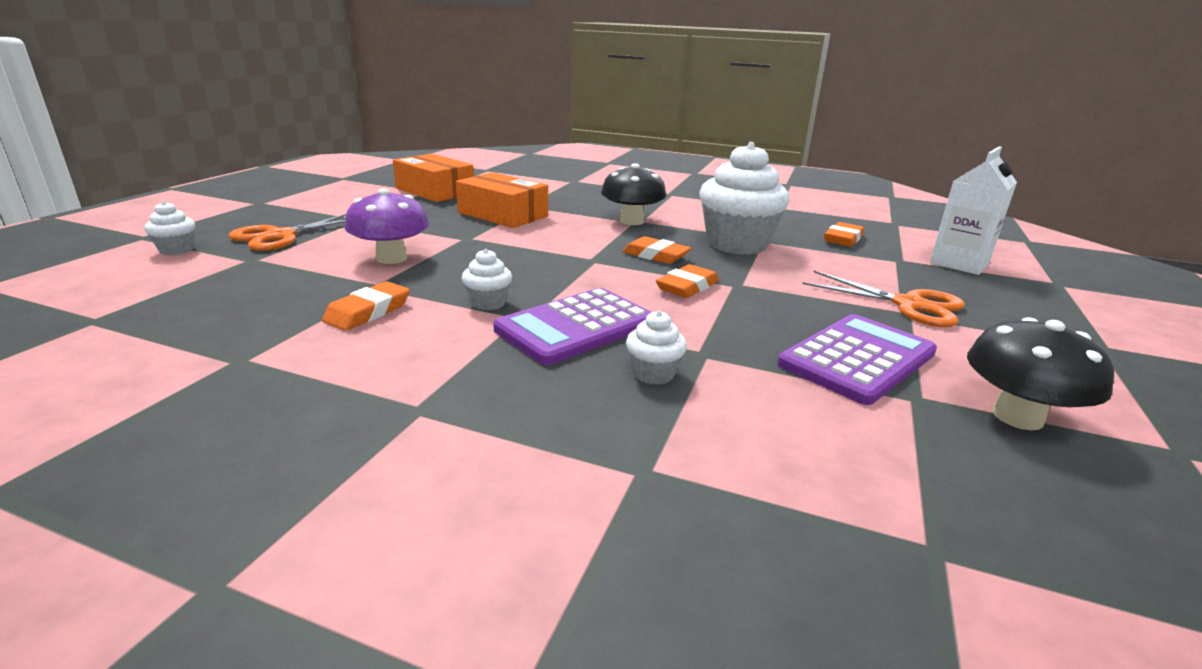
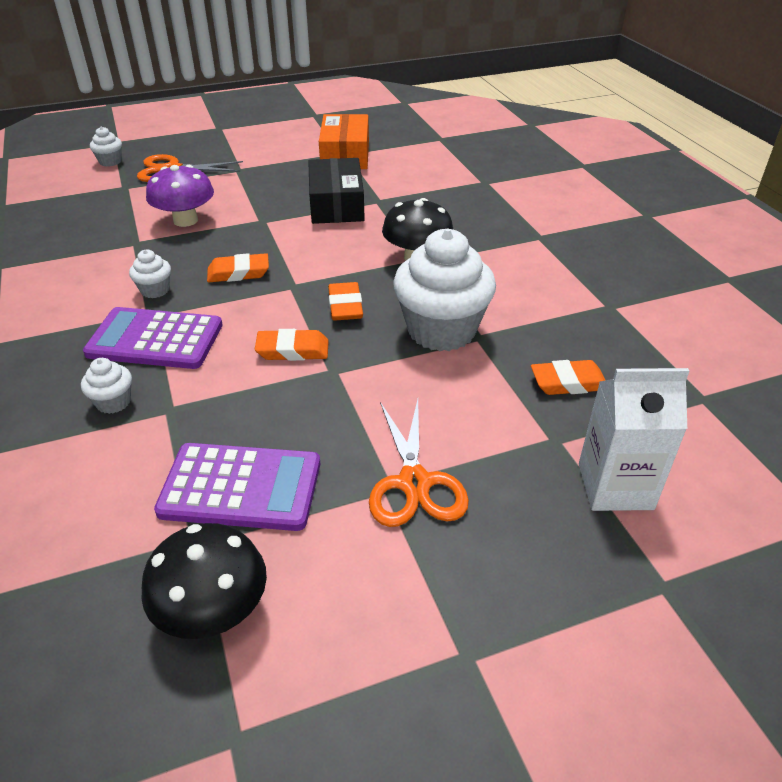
camera: 50 degrees right, 15 degrees up
(368, 312) = (94, 262): orange eraser -> orange eraser (238, 273)
(503, 214) = (336, 204): orange box -> black box

